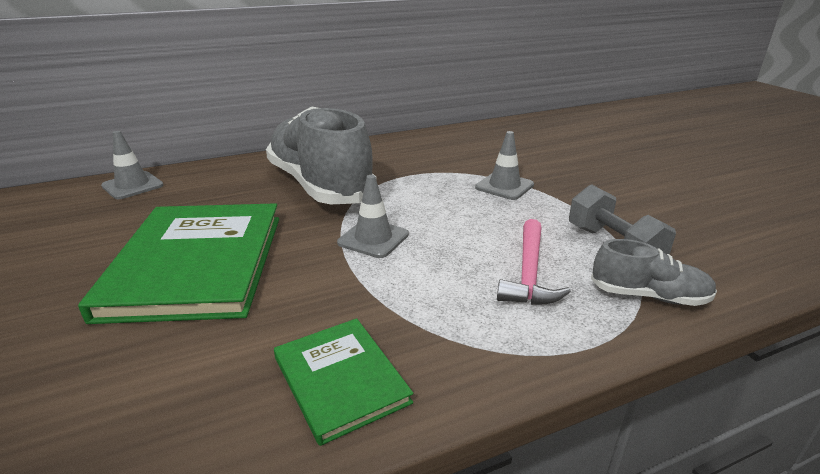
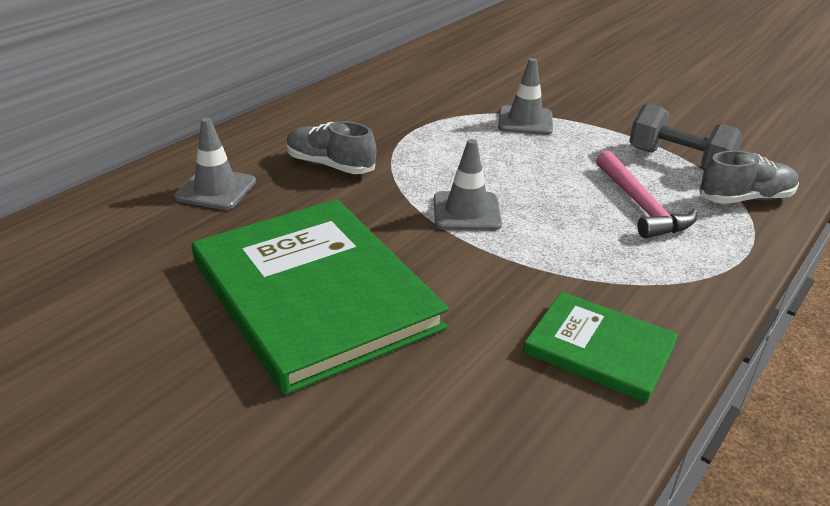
camera: 30 degrees left, 5 degrees up
(132, 186) = (76, 226): grey traffic cone -> grey traffic cone (216, 189)
(320, 185) = (330, 165): grey shoe -> grey shoe, size x0.46

